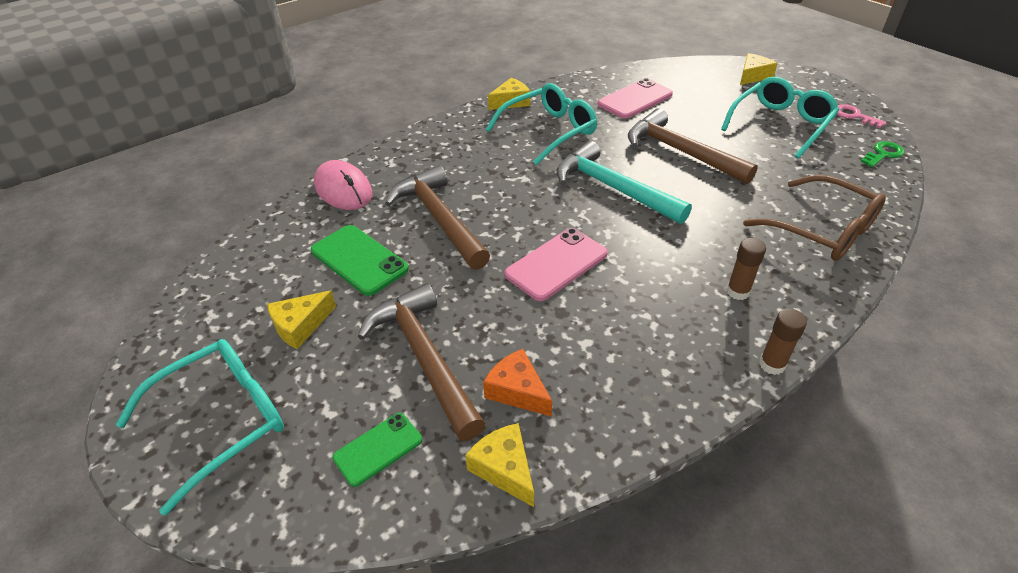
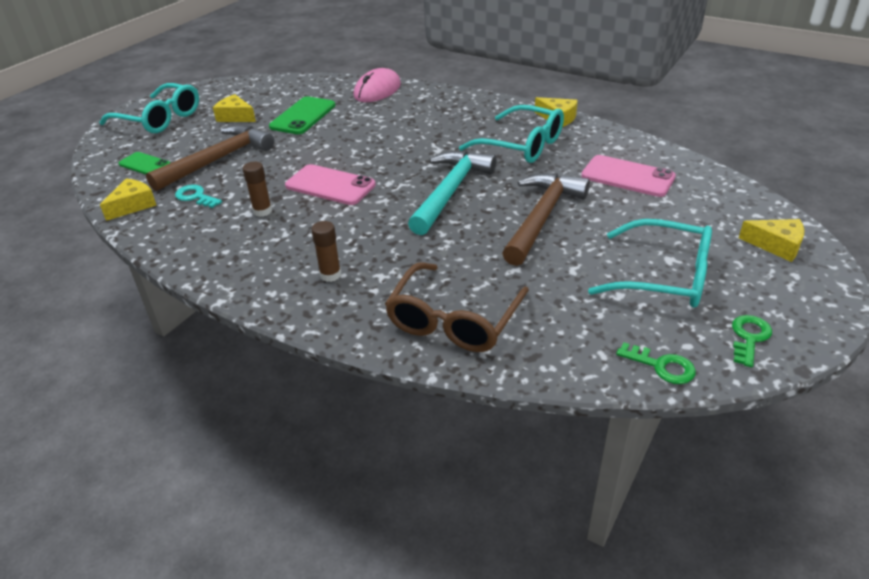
camera: 70 degrees right, 5 degrees down
(439, 219) = (362, 130): brown hammer -> none
(517, 391) = (195, 197): orange cheese -> turquoise key
(772, 365) = (244, 301): brown glue stick -> brown glue stick (262, 211)
(854, 116) = (749, 337): pink key -> green key

